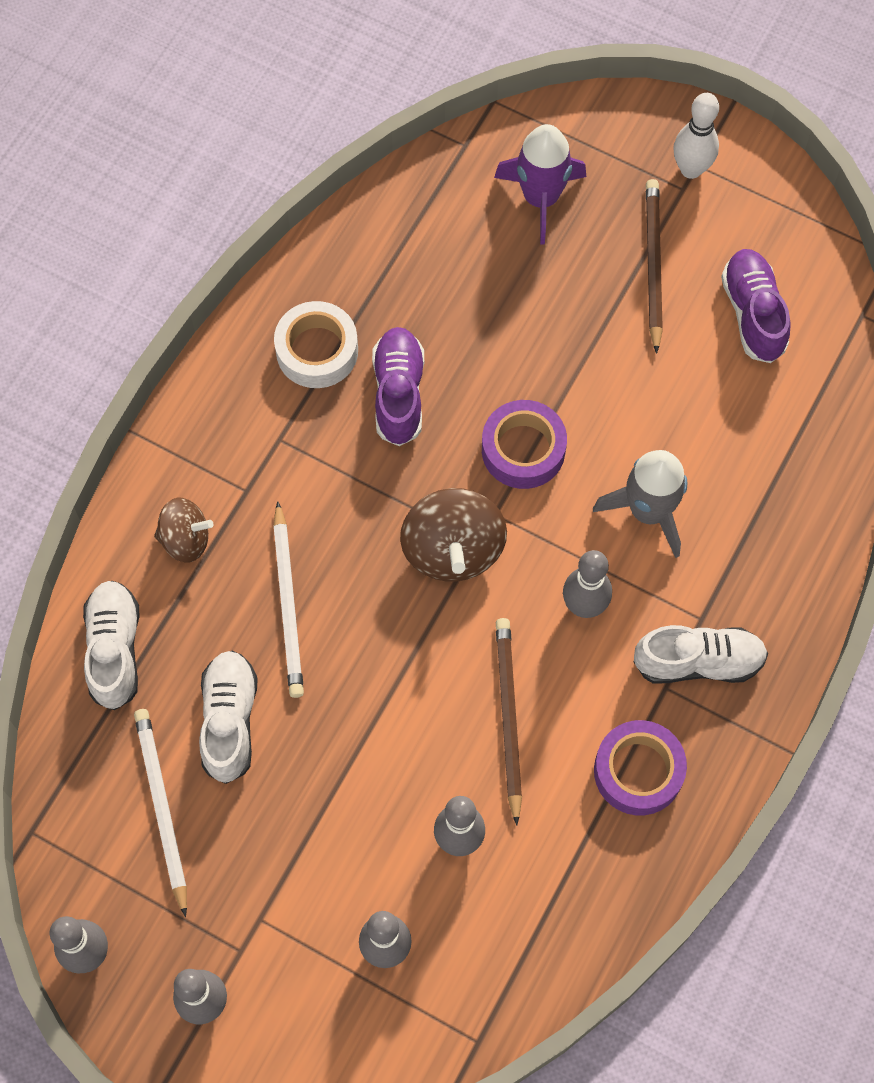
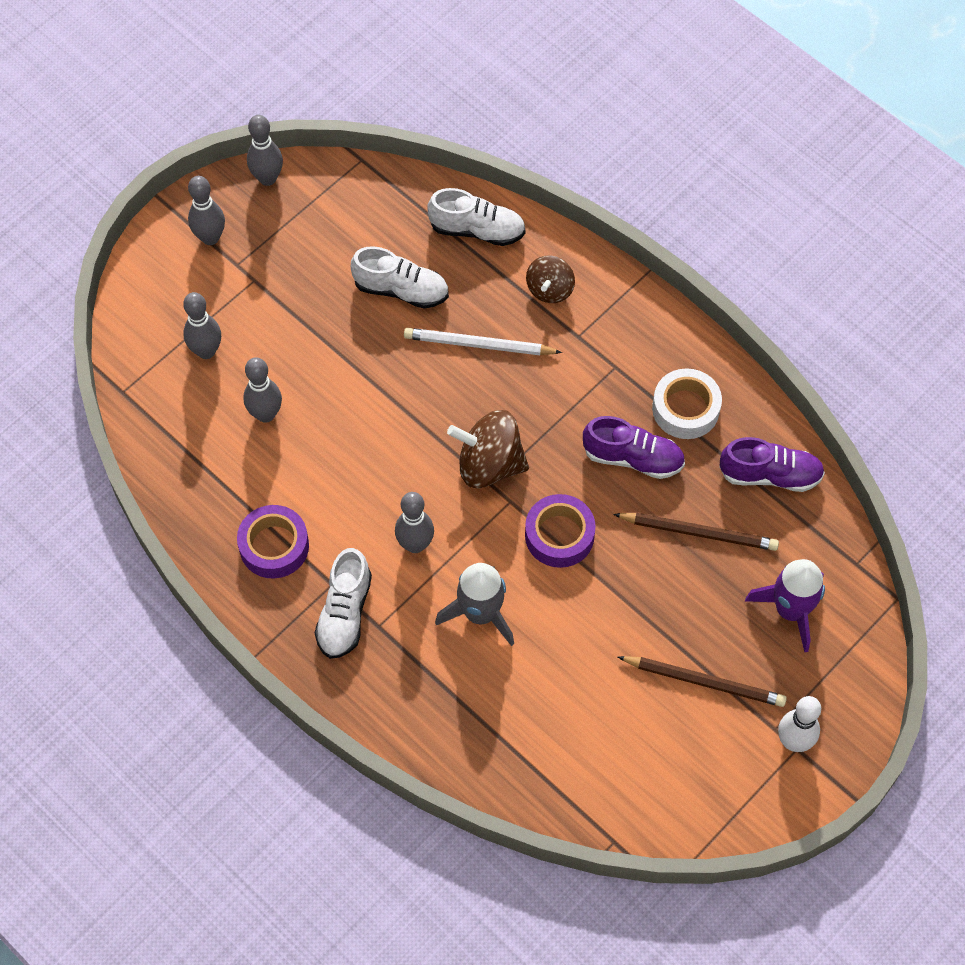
camera: 105 degrees right, 5 degrees down
(161, 808) = (352, 237): white pencil -> none
(508, 717) = (345, 469): brown pencil -> brown pencil (699, 532)
(753, 314) = (637, 749): purple shoe -> purple shoe (770, 475)

